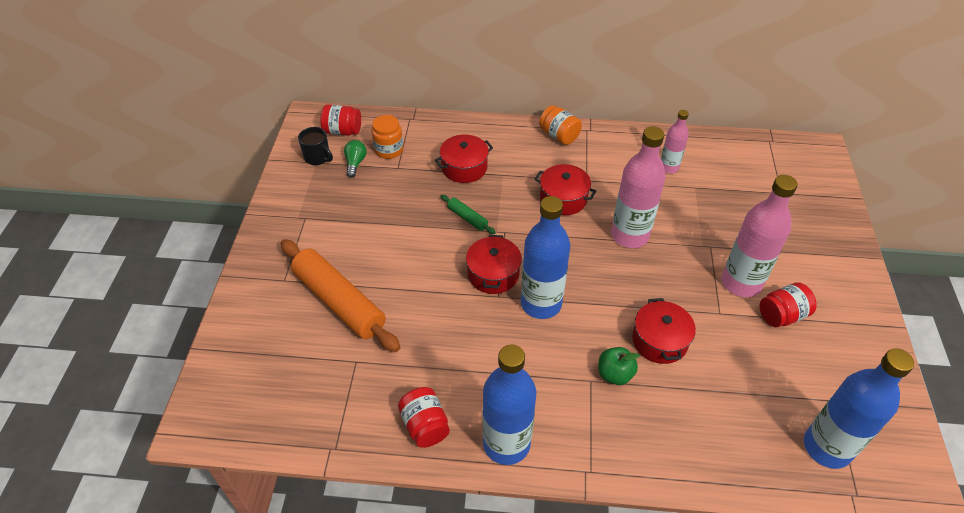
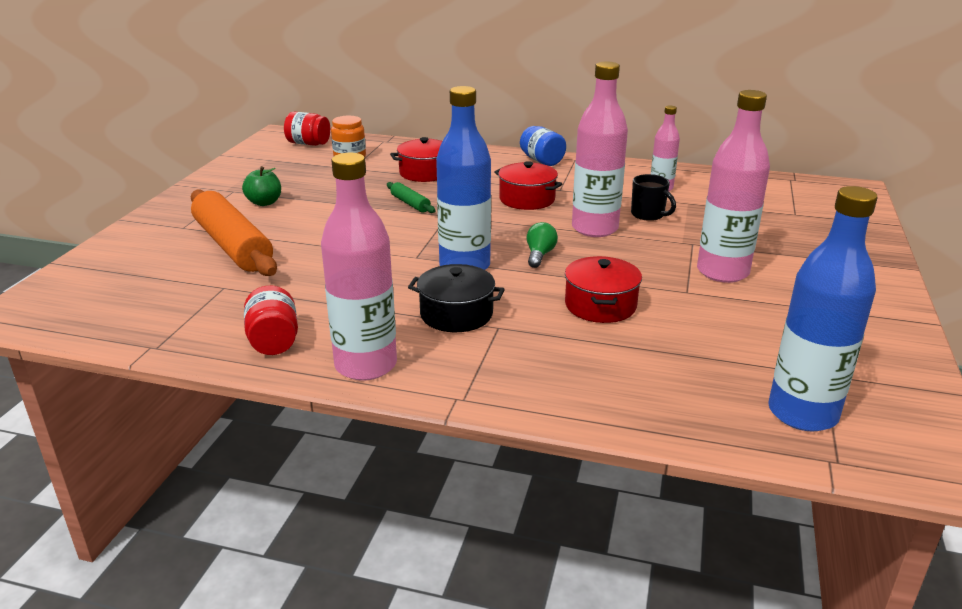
camera: 10 degrees right, 20 degrees down
(318, 157) = (272, 157): black mug -> black mug (648, 215)
(355, 163) = (309, 162): green light bulb -> green light bulb (539, 255)
(493, 274) = (419, 242): red pot -> none
(506, 444) = (366, 365): blue bottle -> pink bottle
(554, 369) = (456, 314): none -> black pot
(559, 135) = (542, 161): orange jar -> blue jar
(615, 374) = (531, 325): green apple -> green apple (264, 202)
(782, 315) = (769, 300): red jar -> none

